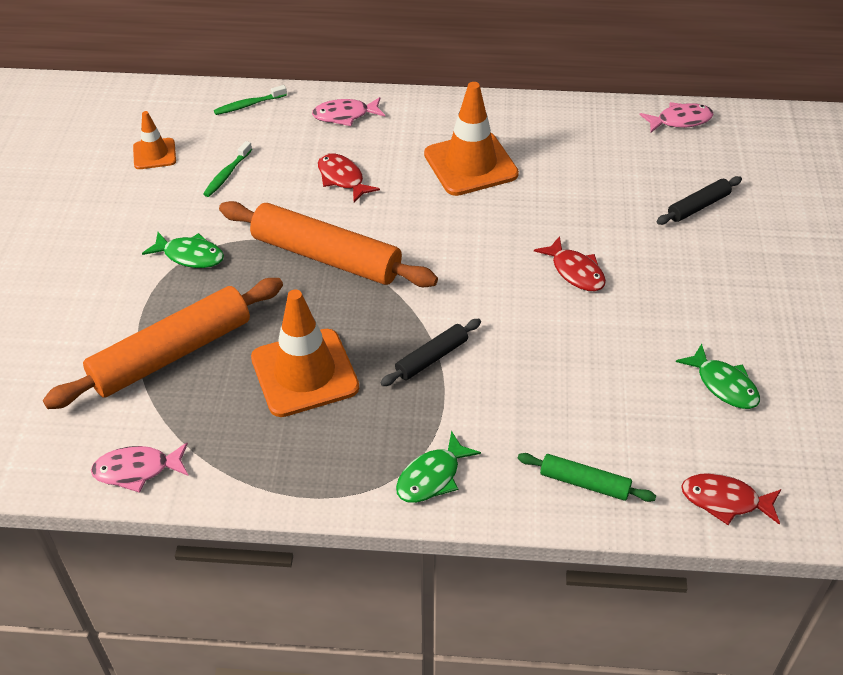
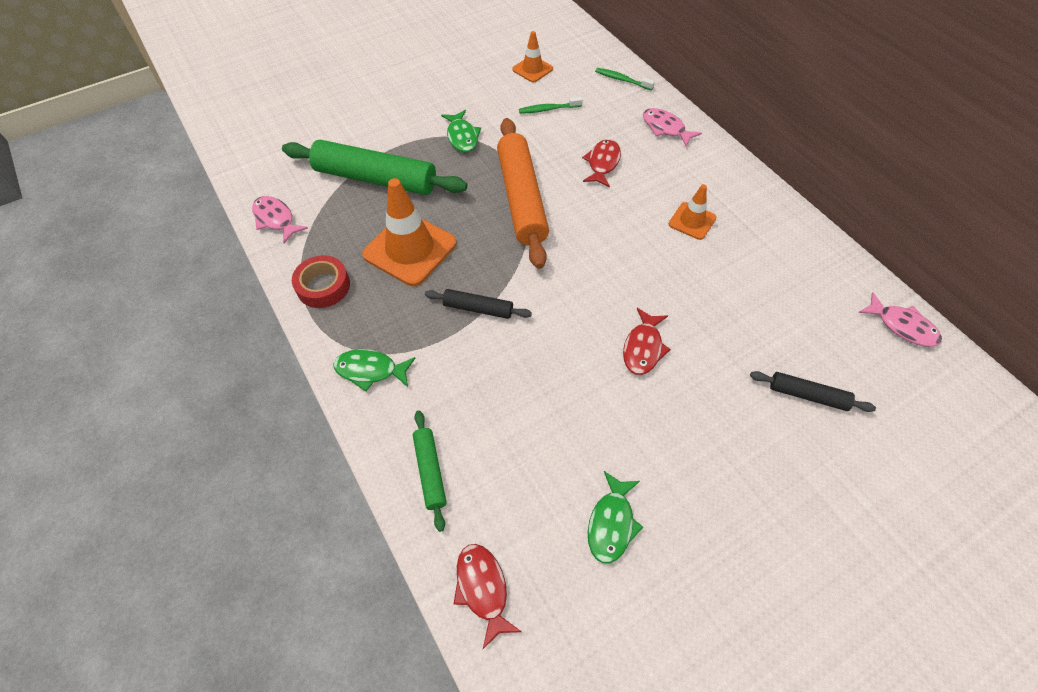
camera: 55 degrees right, 10 degrees up
(172, 354) = (375, 179): orange rolling pin -> green rolling pin
(284, 468) = (323, 286): none -> red tape
(470, 164) = (692, 221): orange traffic cone -> orange traffic cone, size x0.54

